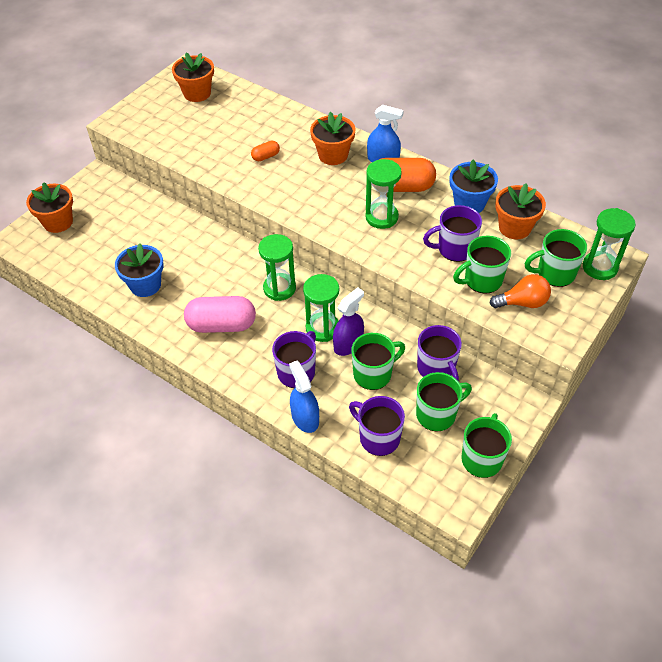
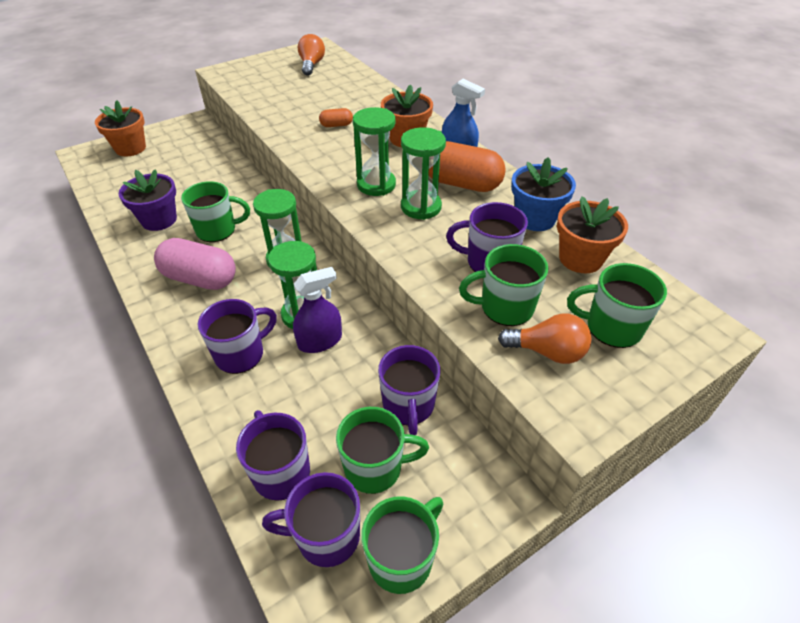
camera: 20 degrees right, 5 degrees down
(145, 285) = (159, 220): blue flower pot -> purple flower pot
(197, 93) = (311, 65): orange flower pot -> orange light bulb
(305, 418) = (211, 412): blue spray bottle -> none
(373, 374) = (327, 386): green mug -> green mug (217, 230)
(430, 463) = (326, 536): none -> purple mug
(600, 267) = (683, 338): green hourglass -> green hourglass (376, 185)

